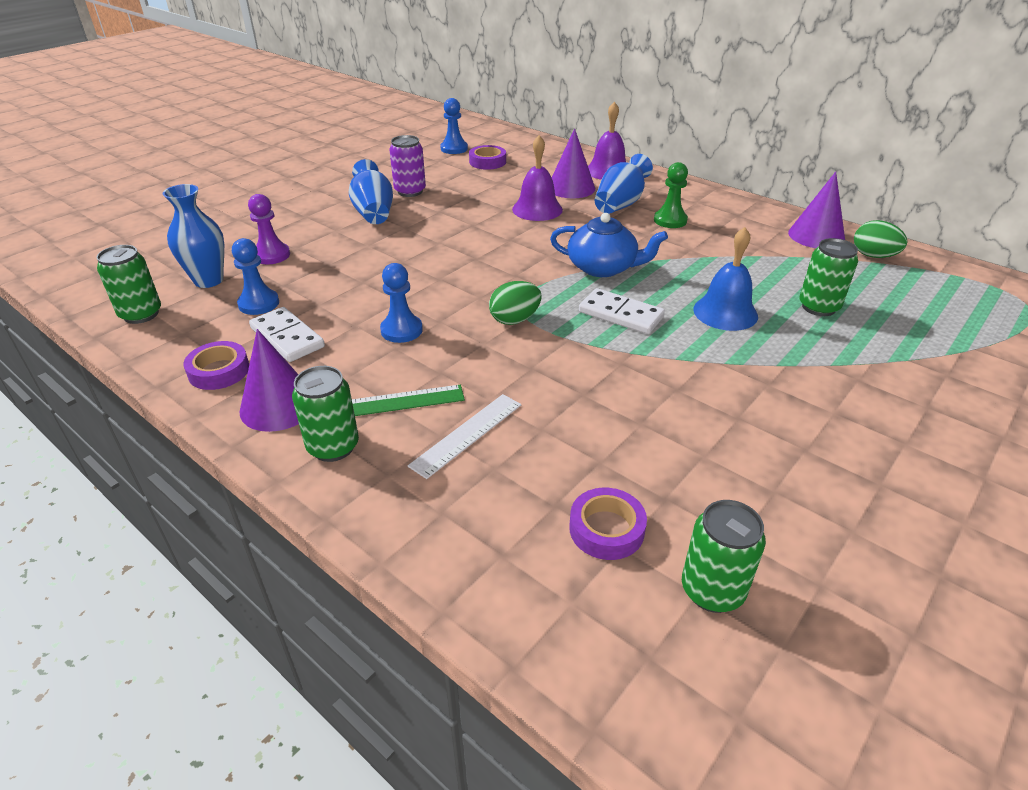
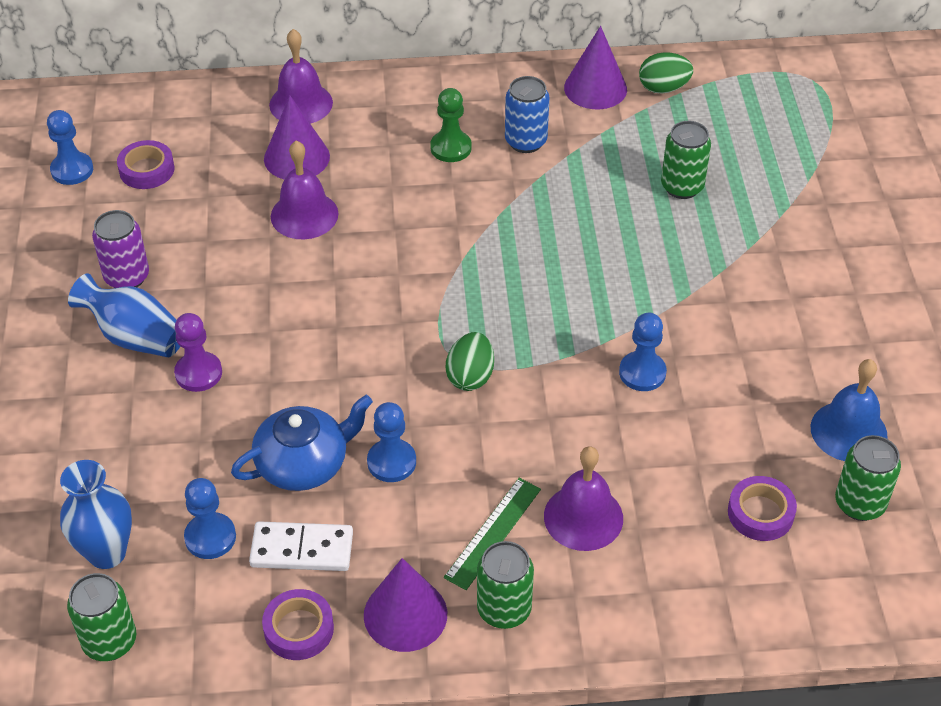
camera: 45 degrees left, 10 degrees up
(272, 255) = (119, 473): purple pawn -> purple pawn (198, 373)
(467, 434) = (583, 517): white ruler -> purple bell
(603, 267) = (466, 257): blue teapot -> blue teapot (304, 463)
(620, 204) = (377, 153): blue vase -> none
(621, 314) = (547, 306): white domino -> none
(637, 384) = (642, 373): none -> blue pawn
(725, 312) = (622, 243): blue bell -> blue bell (848, 431)
(726, 238) = (525, 141): none -> blue can

